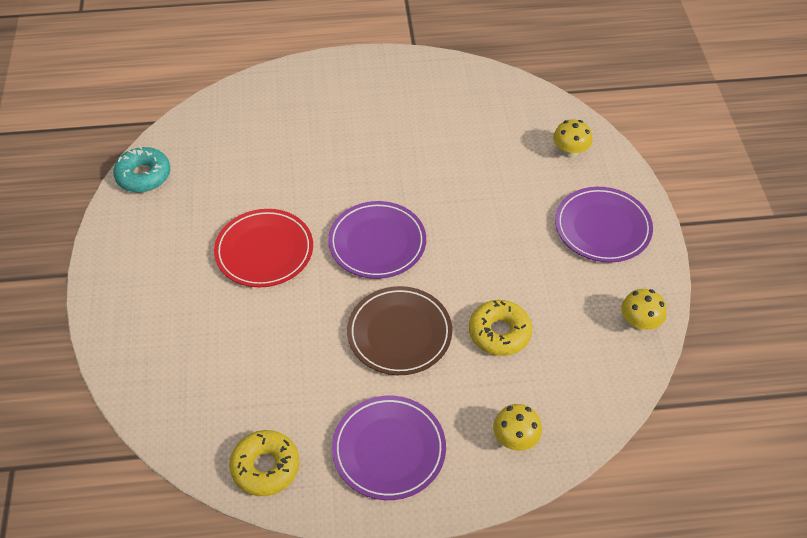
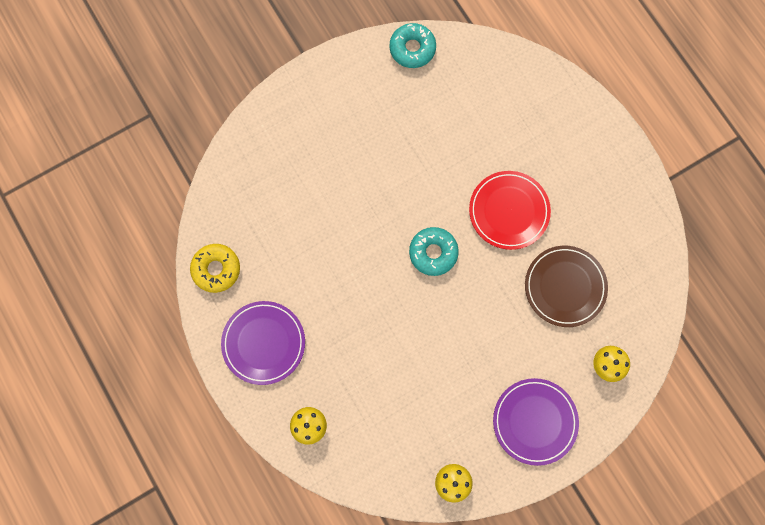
camera: 65 degrees right, 25 degrees up
(264, 251) = (385, 175): red plate -> red plate (509, 211)
(377, 243) = (433, 253): purple plate -> turquoise donut
(399, 333) = (359, 307): brown plate -> brown plate (565, 287)
(499, 333) = (393, 379): yellow donut -> none

